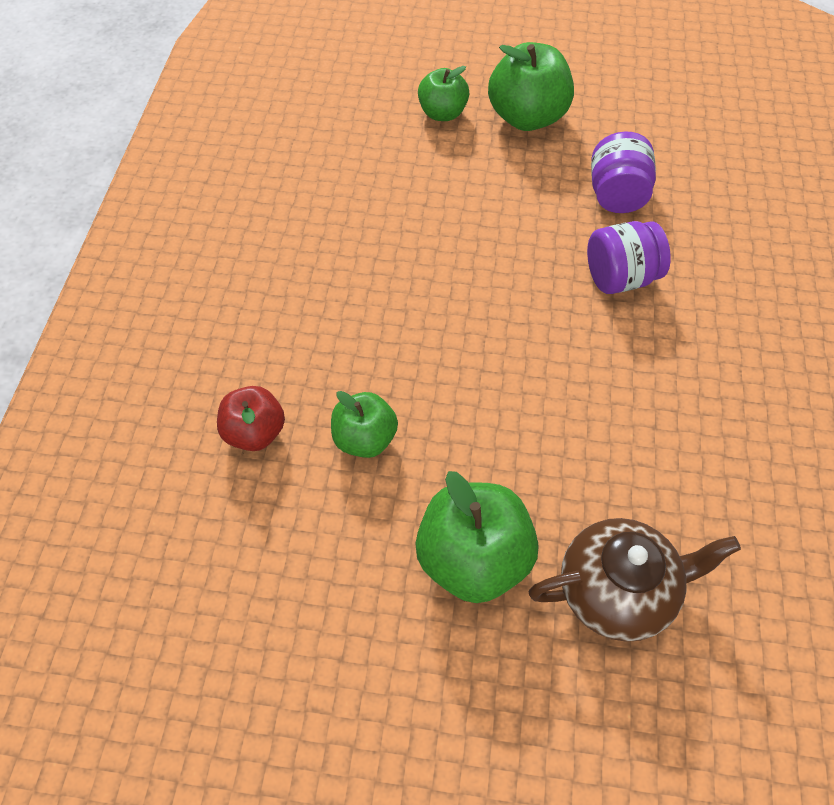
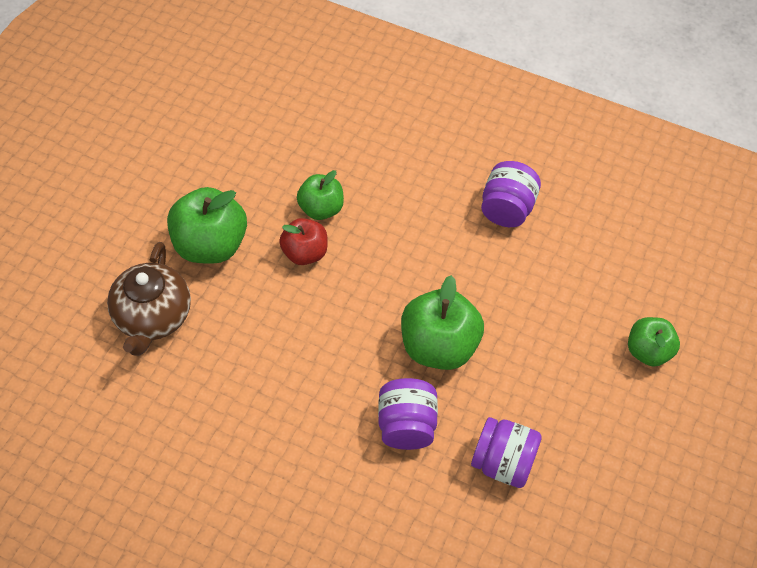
camera: 105 degrees right, 0 degrees up
(255, 432) = (350, 150): red apple -> red apple (305, 253)
(303, 248) = (507, 209): none -> purple jar
(527, 117) = (627, 423): green apple -> green apple (439, 346)

